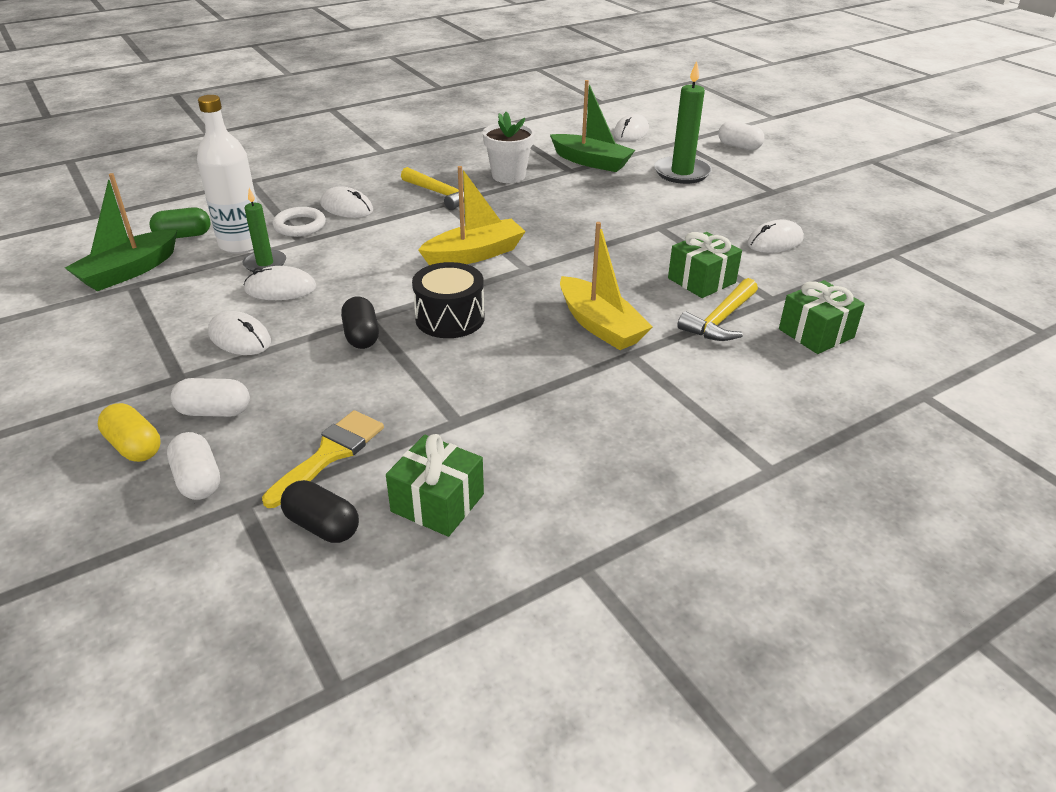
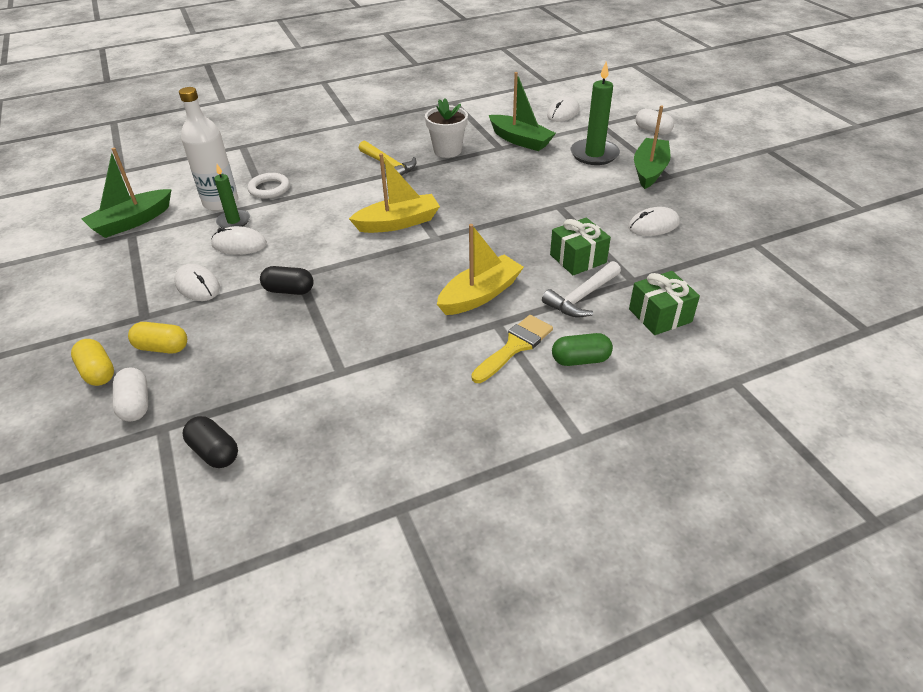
camera: 10 degrees right, 5 degrees up
(183, 236) = (179, 193): green capsule -> green capsule (580, 360)
(214, 411) = (162, 347): white capsule -> yellow capsule
(330, 454) = (237, 391): yellow brush -> yellow brush (515, 346)
(346, 207) = (310, 174): white mouse -> none
(361, 336) = (289, 290): black capsule -> black capsule turned 75 degrees counterclockwise
(437, 503) = (305, 441): green gift -> none
(450, 318) = (361, 280): black drum -> none
(600, 325) = (480, 295): yellow boat -> yellow boat turned 105 degrees counterclockwise
(720, 320) = (581, 297): yellow hammer -> white hammer
(750, 186) = (649, 170): none -> green boat

